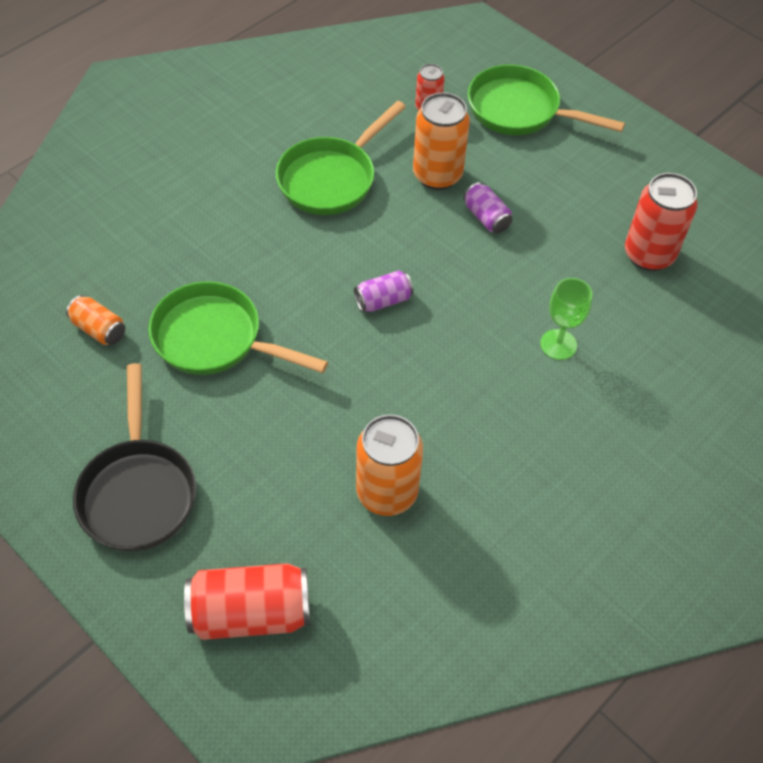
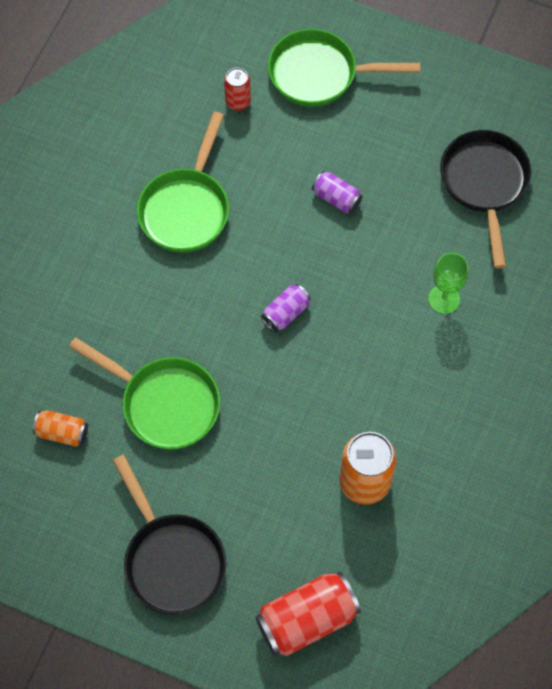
camera: 20 degrees left, 10 degrees up
(215, 339) = (164, 403): green pan -> green pan turned 150 degrees counterclockwise
(437, 175) = (277, 171): orange can -> none
(648, 255) = (484, 184): red can -> black pan

